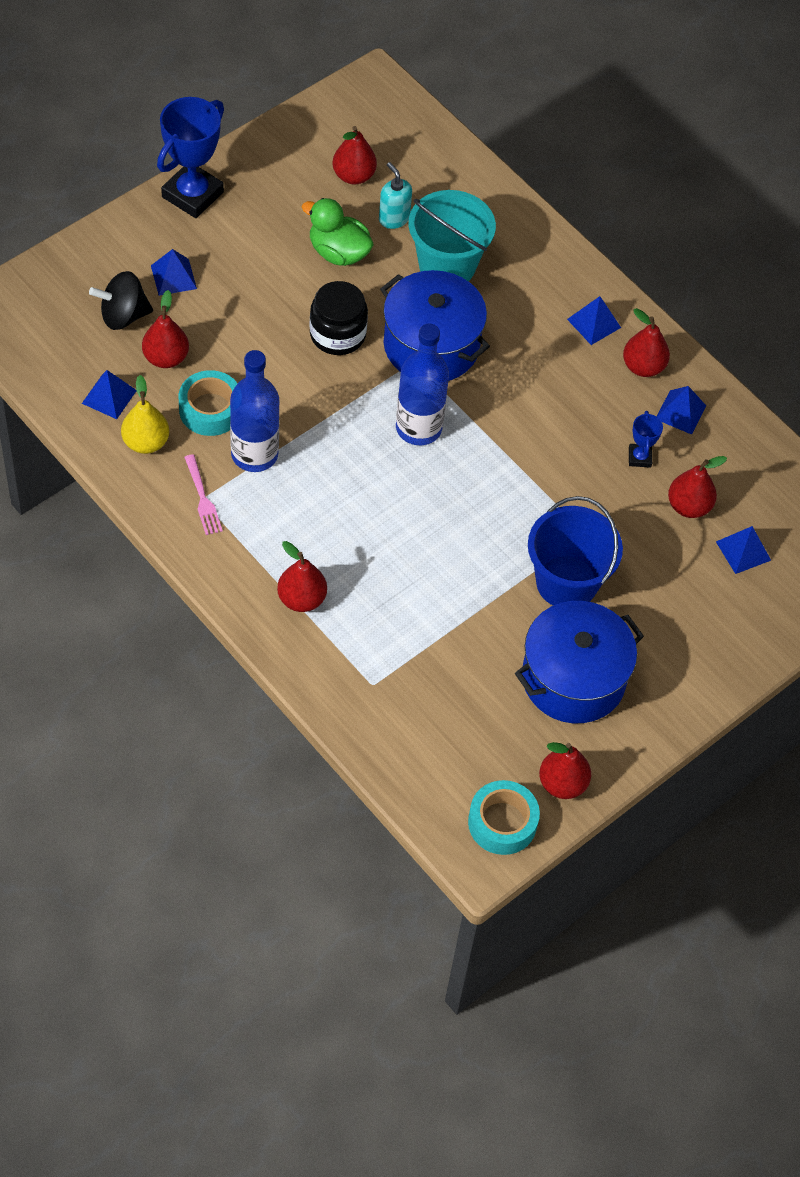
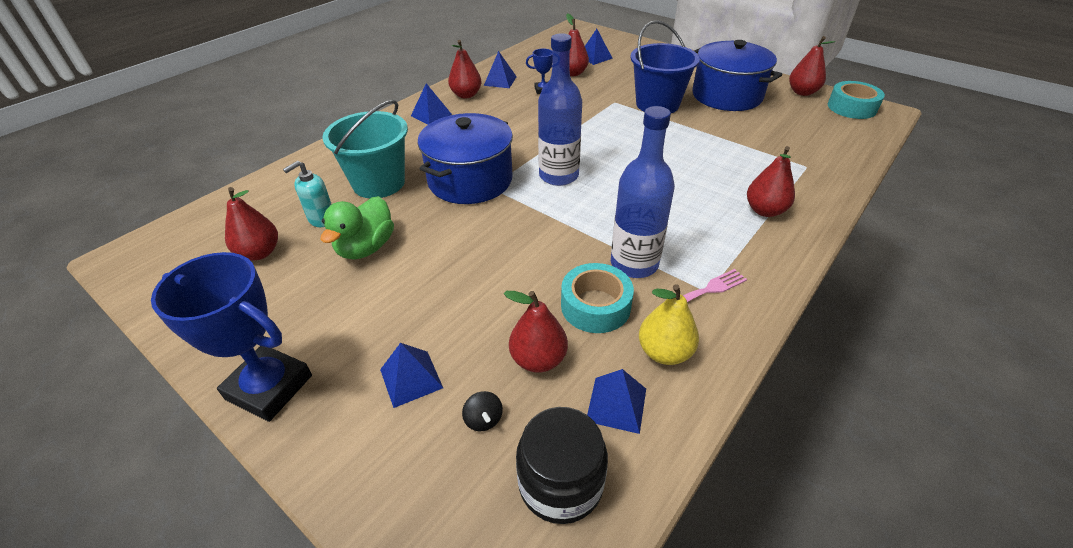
camera: 95 degrees left, 15 degrees down
(123, 316) = (483, 420): black spinning top -> black spinning top, size x0.49
(337, 334) = (470, 233): black jar -> black jar (560, 483)

